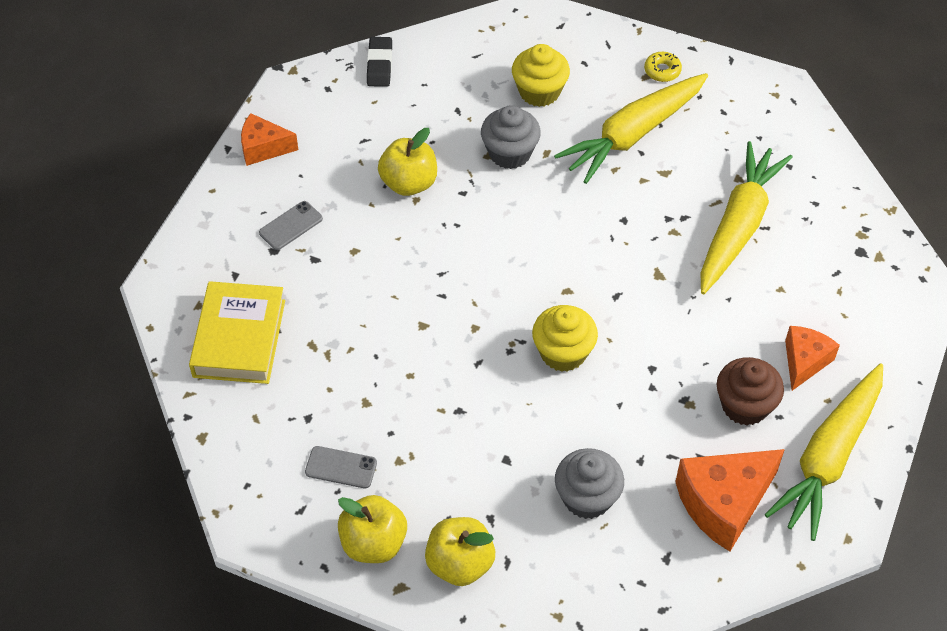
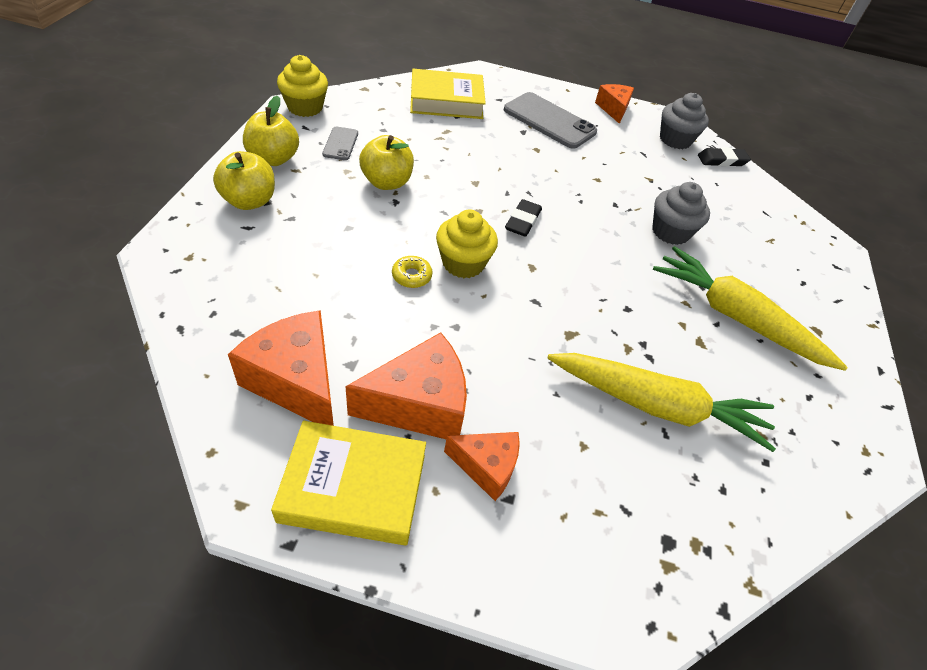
camera: 75 degrees right, 5 degrees down
(291, 226) = (549, 121): grey phone -> grey phone, size x1.97
(409, 183) = (612, 175): yellow apple -> yellow apple (386, 182)
(494, 287) = (523, 221): none -> black eraser
(539, 91) = (750, 251): yellow cupcake -> yellow cupcake (305, 107)
(587, 497) = (308, 277): grey cupcake -> grey cupcake (675, 140)
(662, 71) = (832, 343): yellow donut -> yellow donut (411, 276)
(745, 405) = (419, 404): brown cupcake -> orange cheese
(828, 458) = (353, 488): yellow carrot -> yellow book

